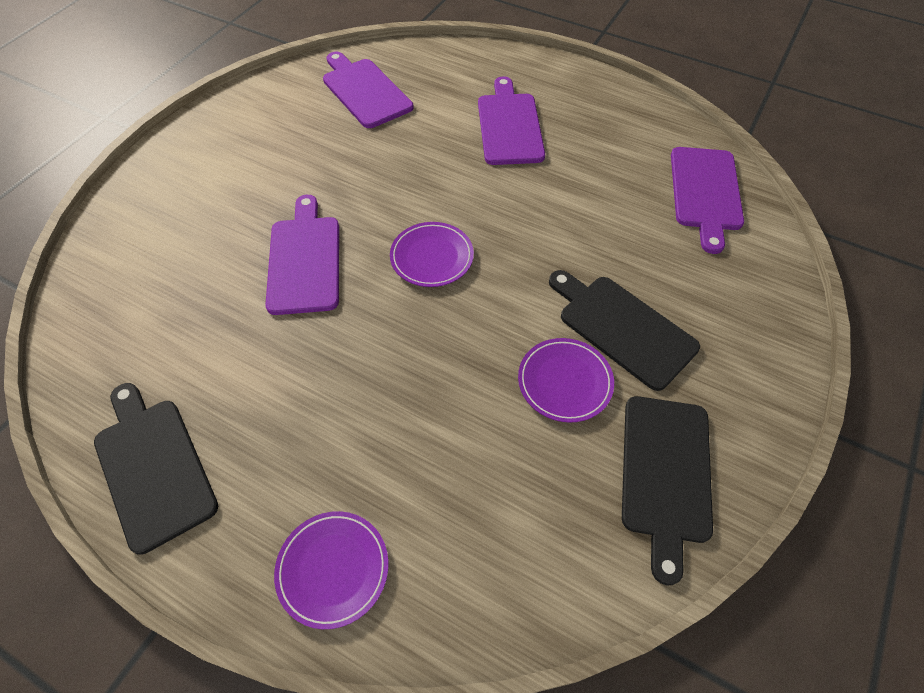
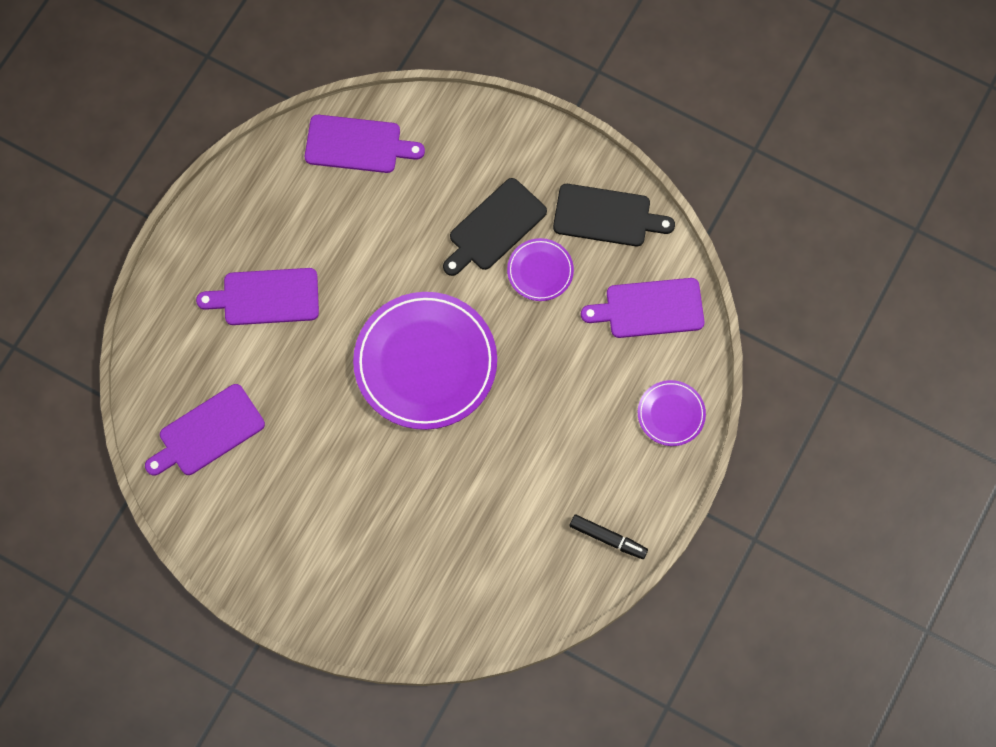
camera: 90 degrees left, 15 degrees up
(153, 467) = (608, 538): black cutting board -> black marker
(304, 260) = (427, 463): purple cutting board -> purple cutting board (649, 309)
(432, 257) = (425, 363): purple plate -> purple plate, size x2.12

